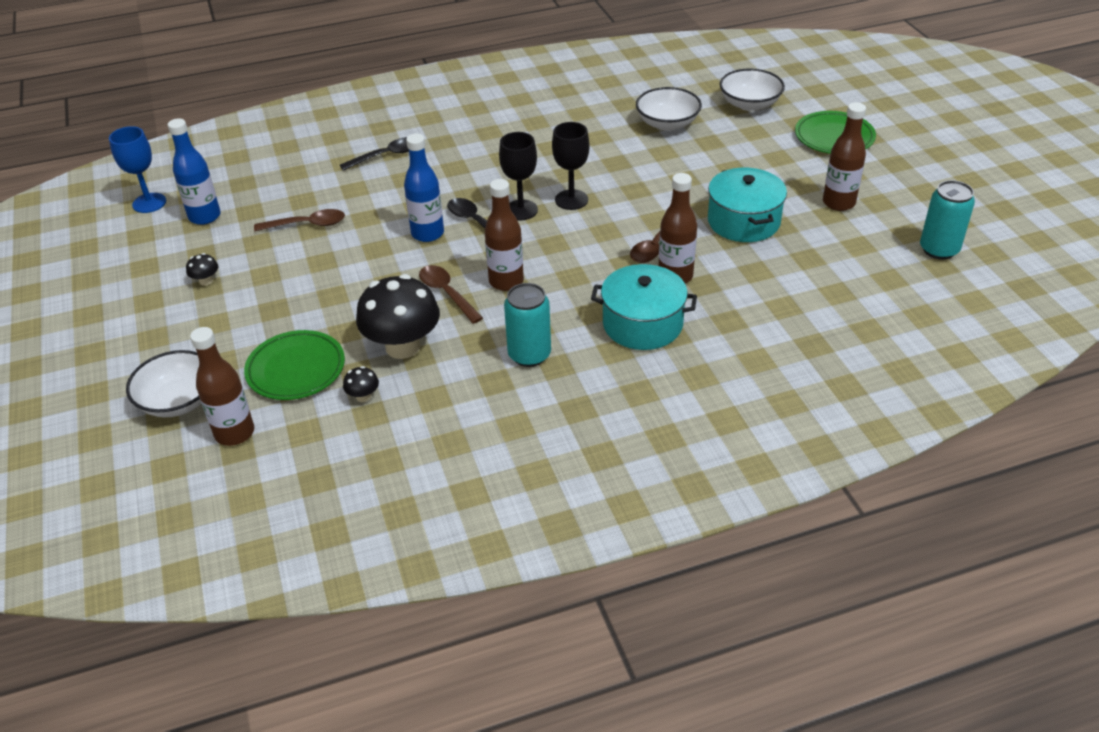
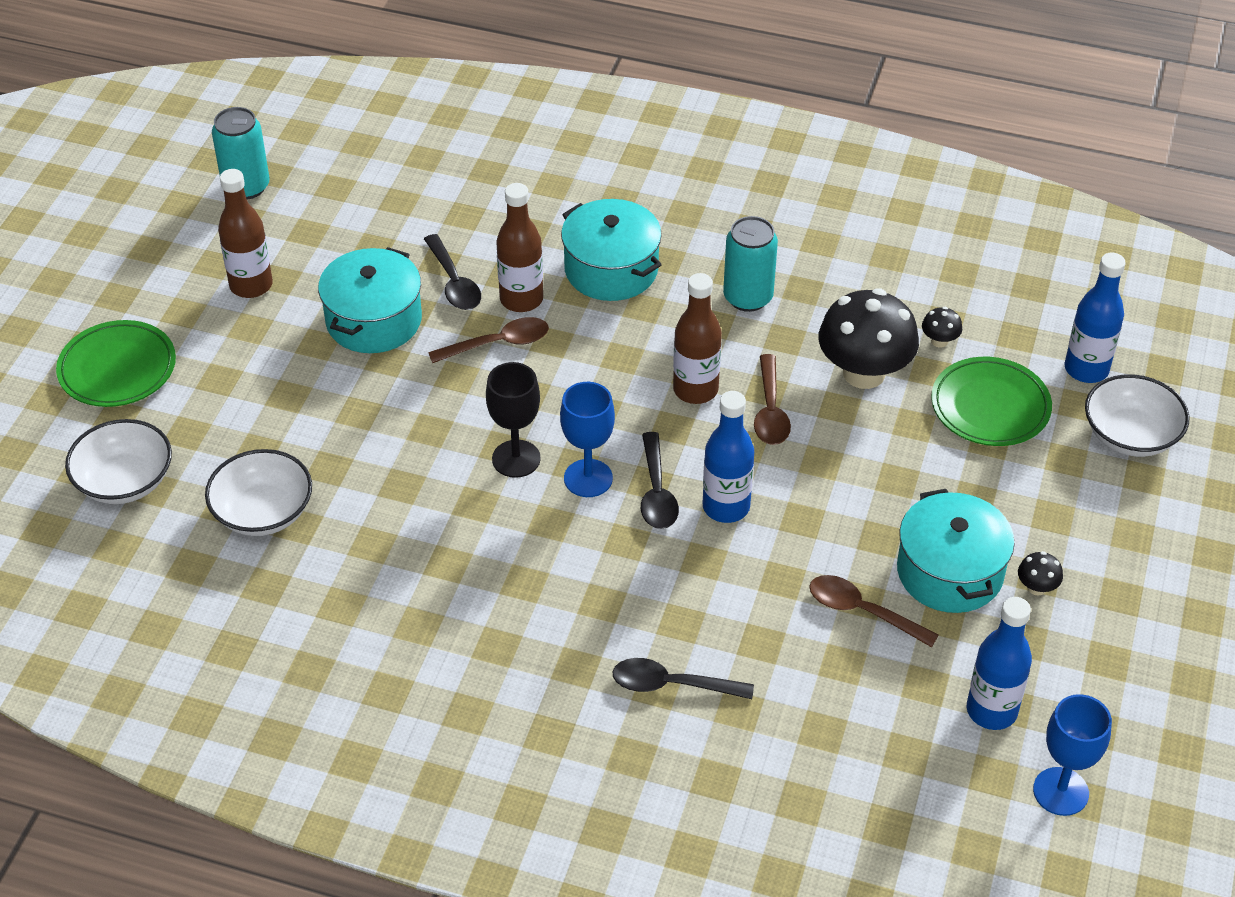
camera: 145 degrees left, 5 degrees up
(234, 433) = (1086, 369): brown bottle -> blue bottle
(266, 264) = (950, 572): none -> turquoise pot
(521, 210) = (588, 478): black goblet -> blue goblet
(729, 264) = (454, 282): none -> black spoon

